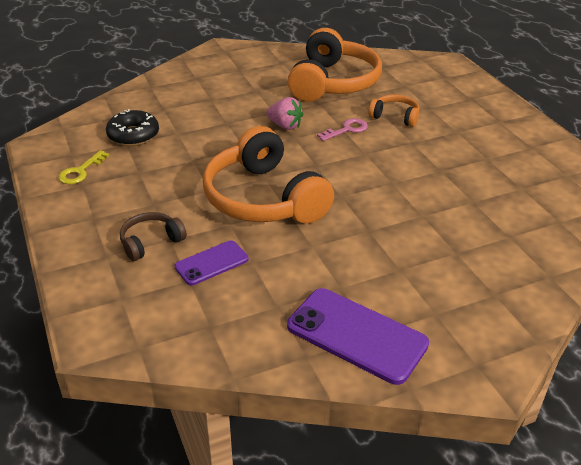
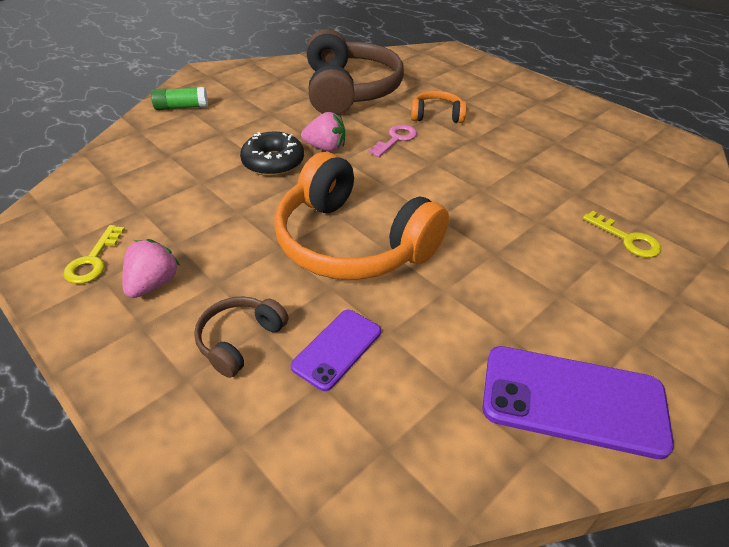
camera: 20 degrees left, 5 degrees up
(112, 195) = (153, 284): none -> pink strawberry
(133, 135) = (145, 196): black donut -> black donut (273, 162)
(190, 74) = (181, 107): none -> green glue stick
(332, 82) = (349, 90): orange headphones -> brown headphones
(488, 245) = (627, 239): none -> yellow key

